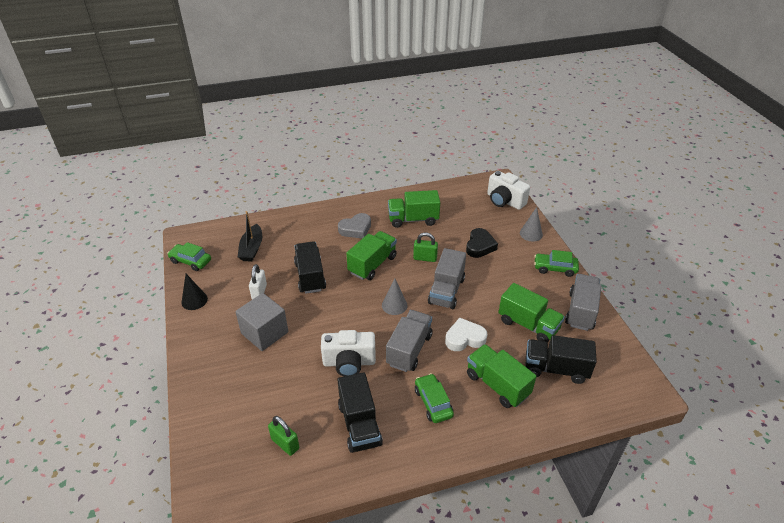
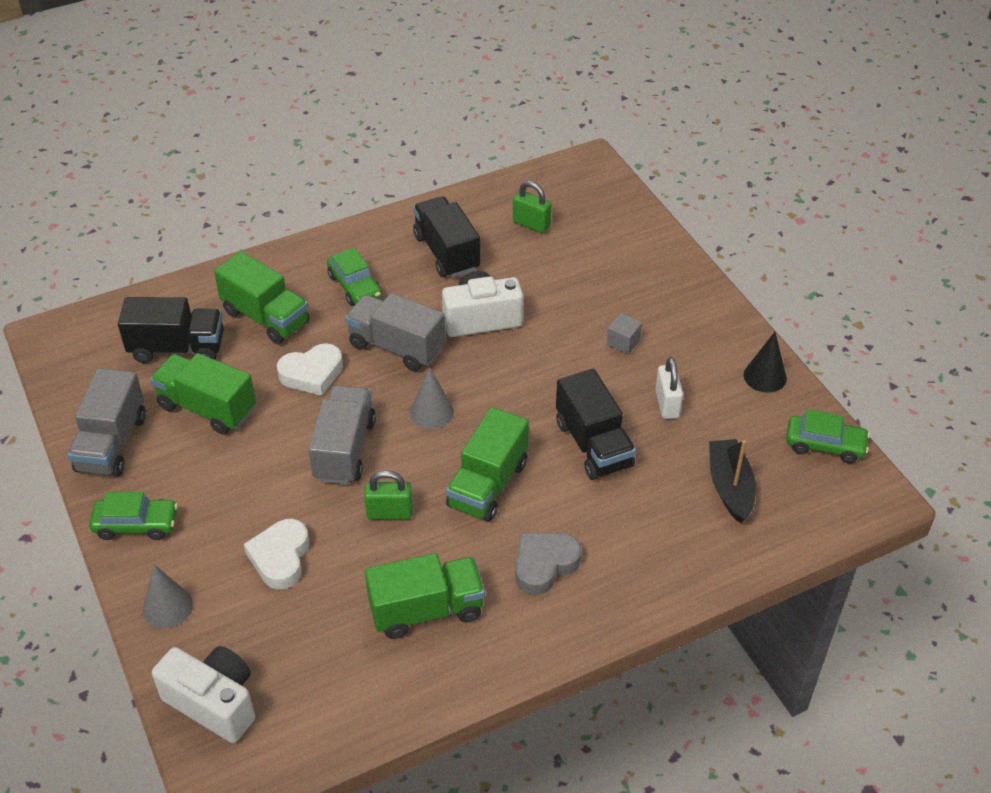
camera: 170 degrees right, 5 degrees up
(264, 333) = (623, 342): grey cube -> grey cube, size x0.47
(409, 349) = (396, 347): grey truck -> grey truck turned 105 degrees clockwise
(480, 246) = (280, 557): black heart -> white heart

